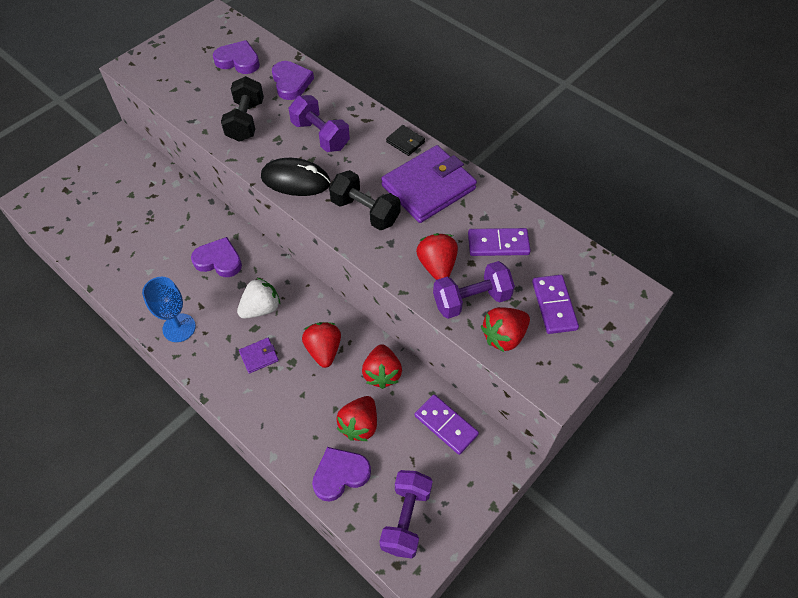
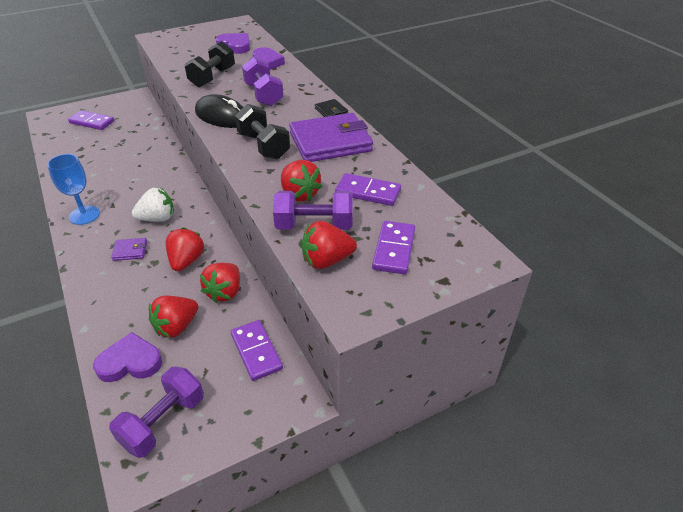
camera: 20 degrees right, 15 degrees down
(93, 195) = (92, 122): none -> purple domino
(219, 260) = (149, 180): purple heart -> none
(437, 266) = (299, 194): red strawberry -> red strawberry turned 135 degrees clockwise

